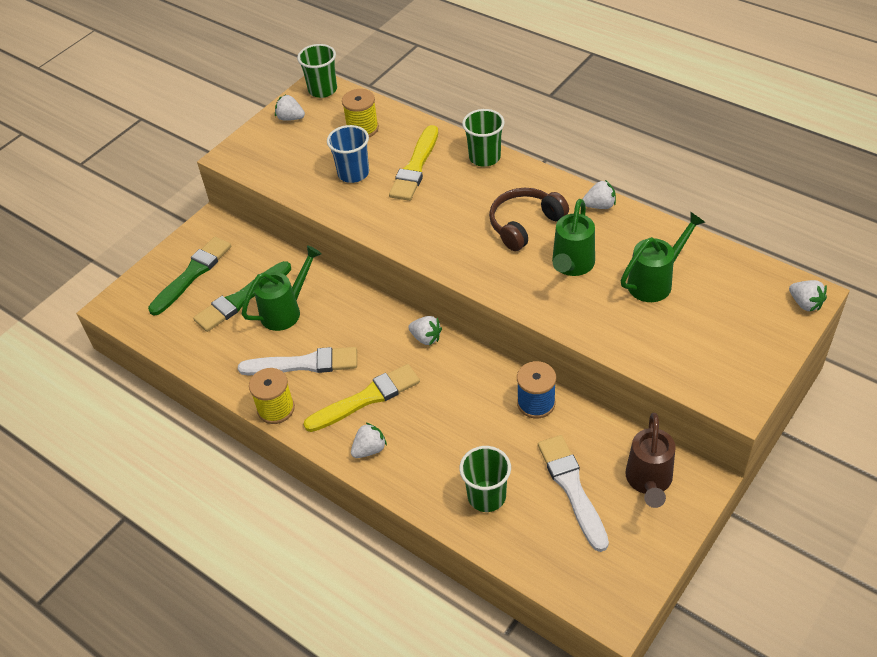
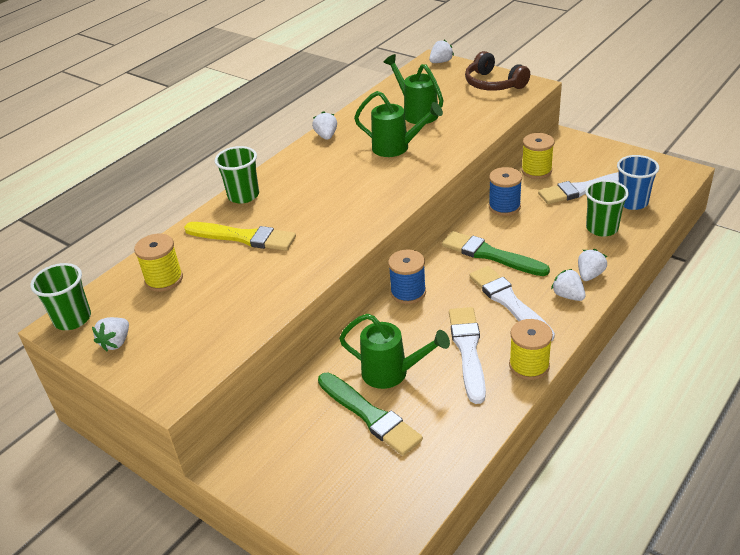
camera: 90 degrees left, 10 degrees down
(192, 274) = (321, 472): green brush -> green brush (491, 255)
(286, 311) = (392, 373): green watering can -> green watering can turned 150 degrees clockwise
(353, 173) = (240, 280): blue cup -> blue cup (632, 202)
(366, 398) = (509, 302): yellow brush -> white brush
(392, 319) = (408, 292): none -> blue spool
(426, 338) = (433, 269): white strawberry -> white strawberry (590, 275)
(525, 224) = (342, 171): brown headphones -> brown headphones (493, 84)
(616, 441) = (536, 171): none -> yellow spool
(648, 481) = (570, 158): brown watering can -> none

